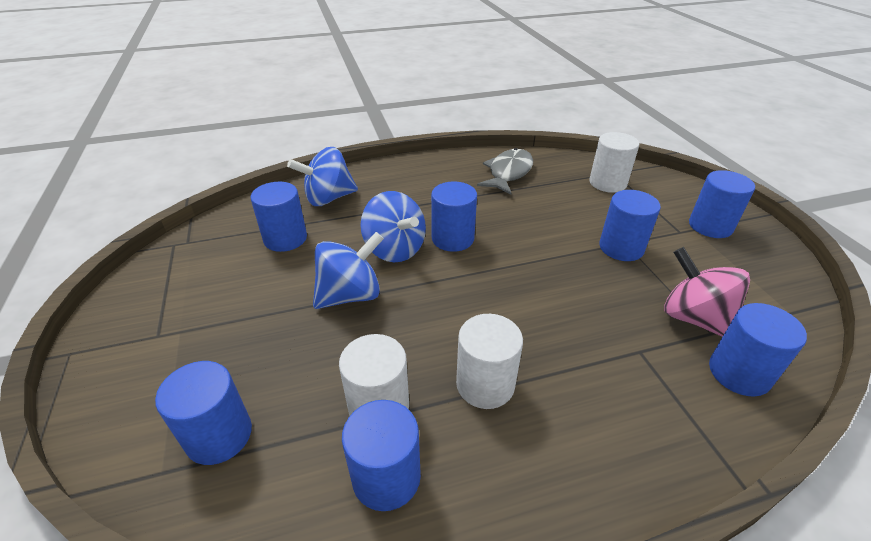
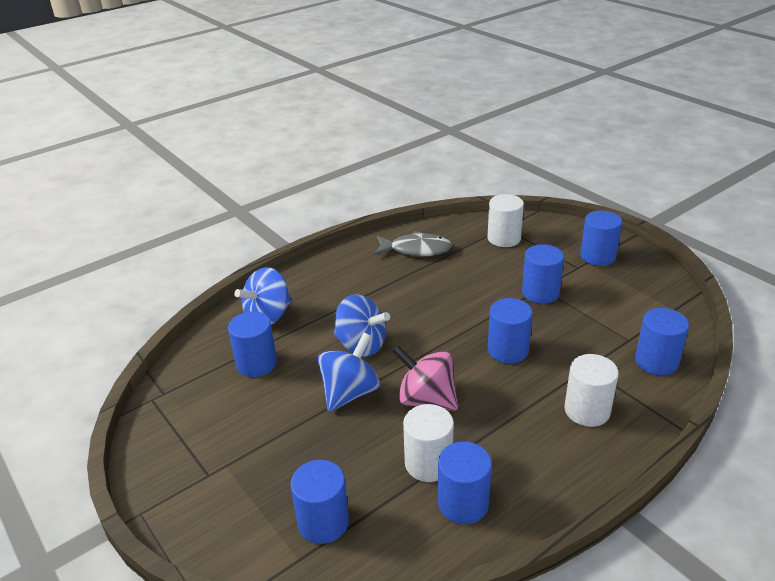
camera: 20 degrees left, 5 degrees down
(452, 238) = (404, 322): blue cylinder -> blue cylinder (508, 350)
(485, 384) = (494, 424): white cylinder -> white cylinder (587, 410)
(508, 173) = (416, 250): grey fish -> grey fish turned 90 degrees clockwise
(694, 318) = (614, 332): pink spinning top -> pink spinning top (426, 399)

